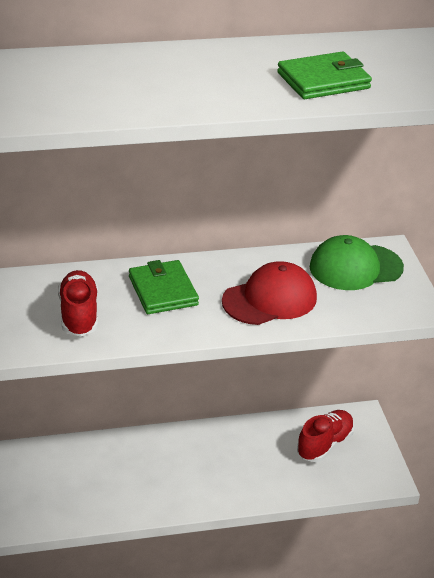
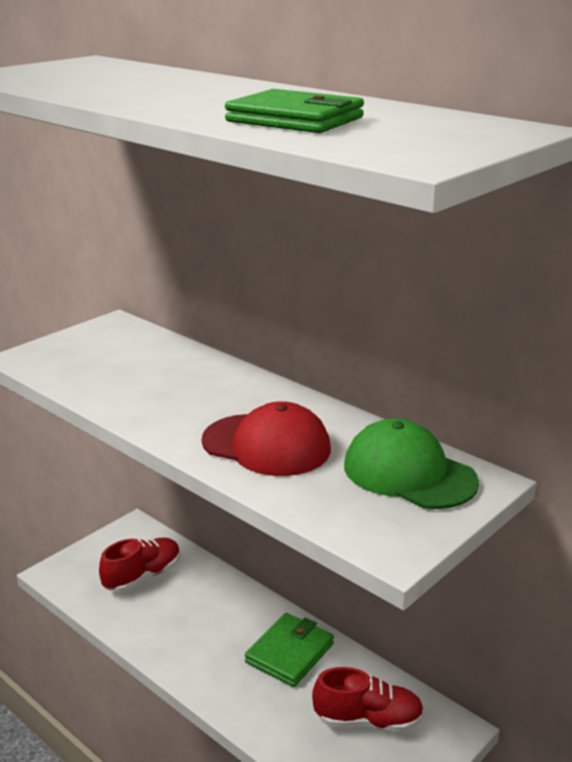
camera: 55 degrees right, 10 degrees down
(79, 315) = (110, 368): red shoe -> red shoe (143, 576)
(163, 291) = (200, 388): green wallet -> green wallet (289, 653)

